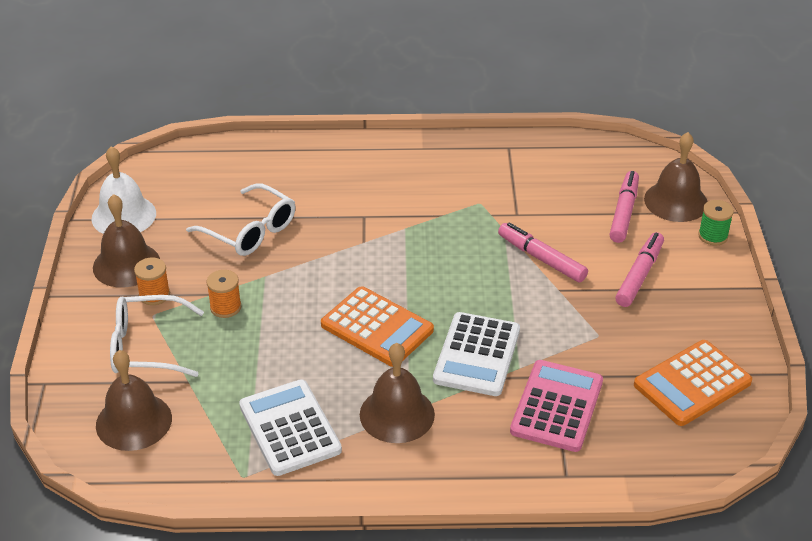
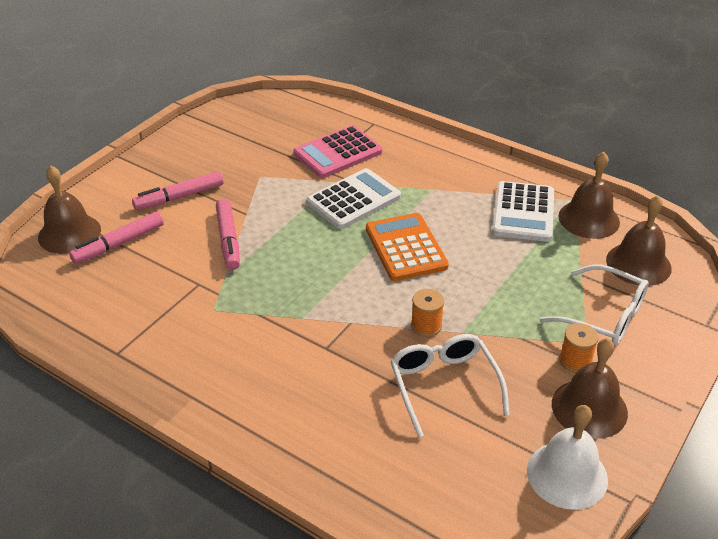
camera: 145 degrees left, 0 degrees up
(225, 307) = (516, 319): orange spool -> orange spool (426, 326)
(397, 414) = (443, 190): brown bell -> brown bell (589, 219)
(692, 384) = (243, 130): orange calculator -> none
(713, 236) = (89, 198): green spool -> none

